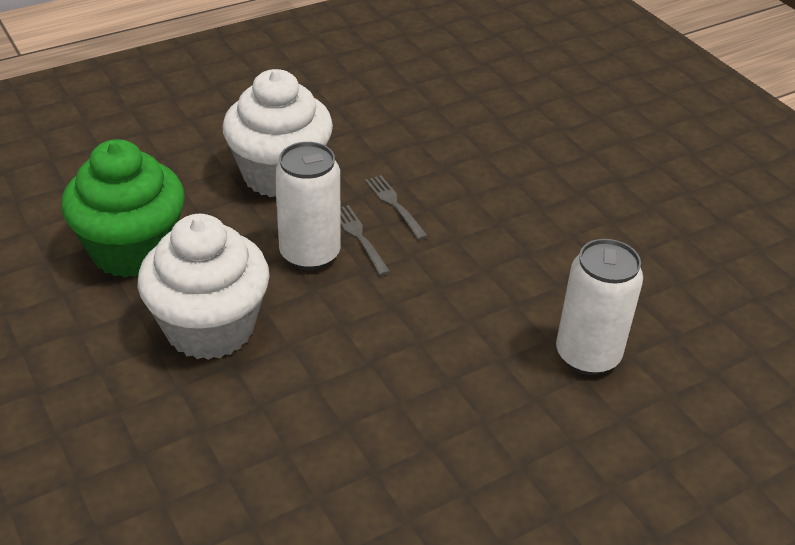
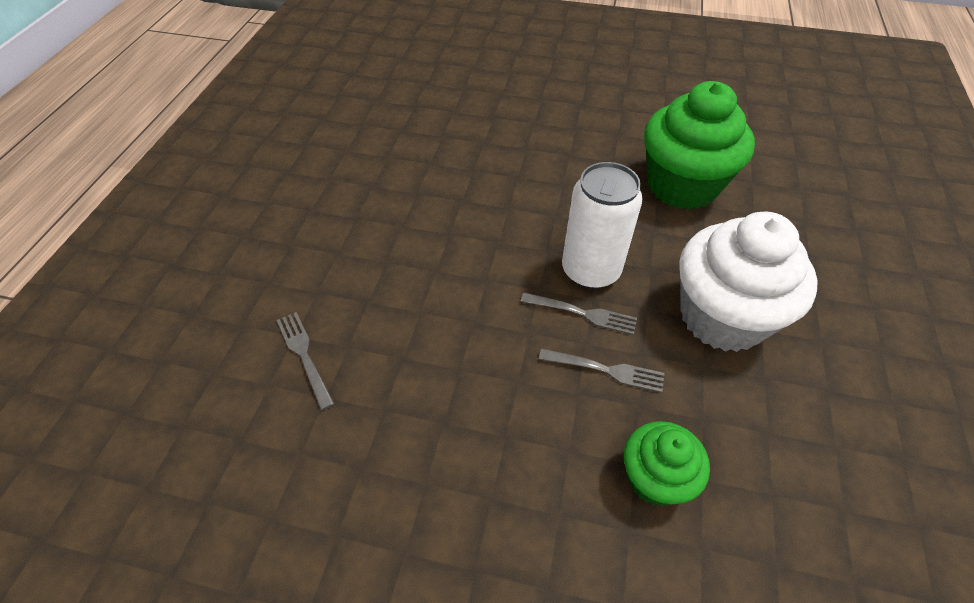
camera: 135 degrees right, 10 degrees up
(210, 328) = (562, 182): white cupcake -> none
(443, 157) = (655, 478): none -> green cupcake
(587, 355) = (304, 356): white can -> grey fork

